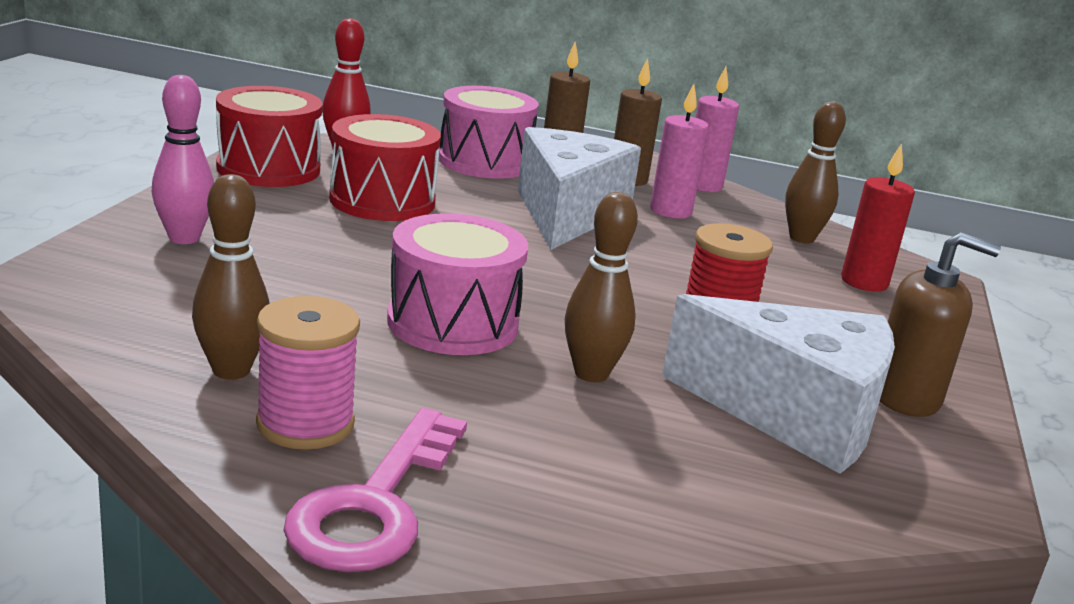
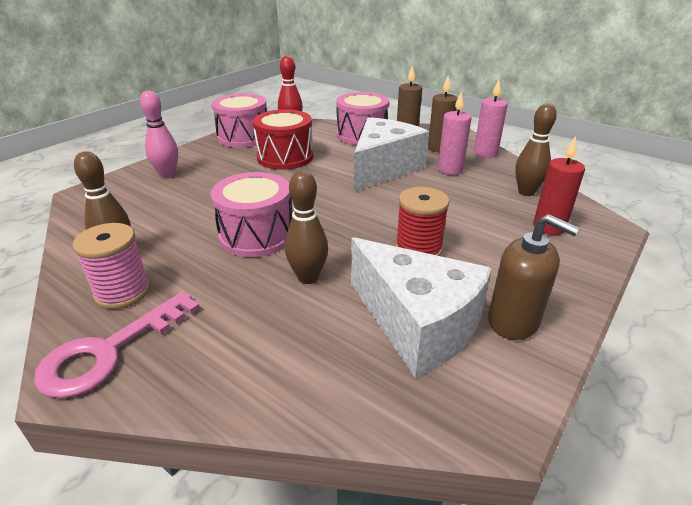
camera: 25 degrees right, 10 degrees up
(268, 169) = (243, 137): red drum -> pink drum

